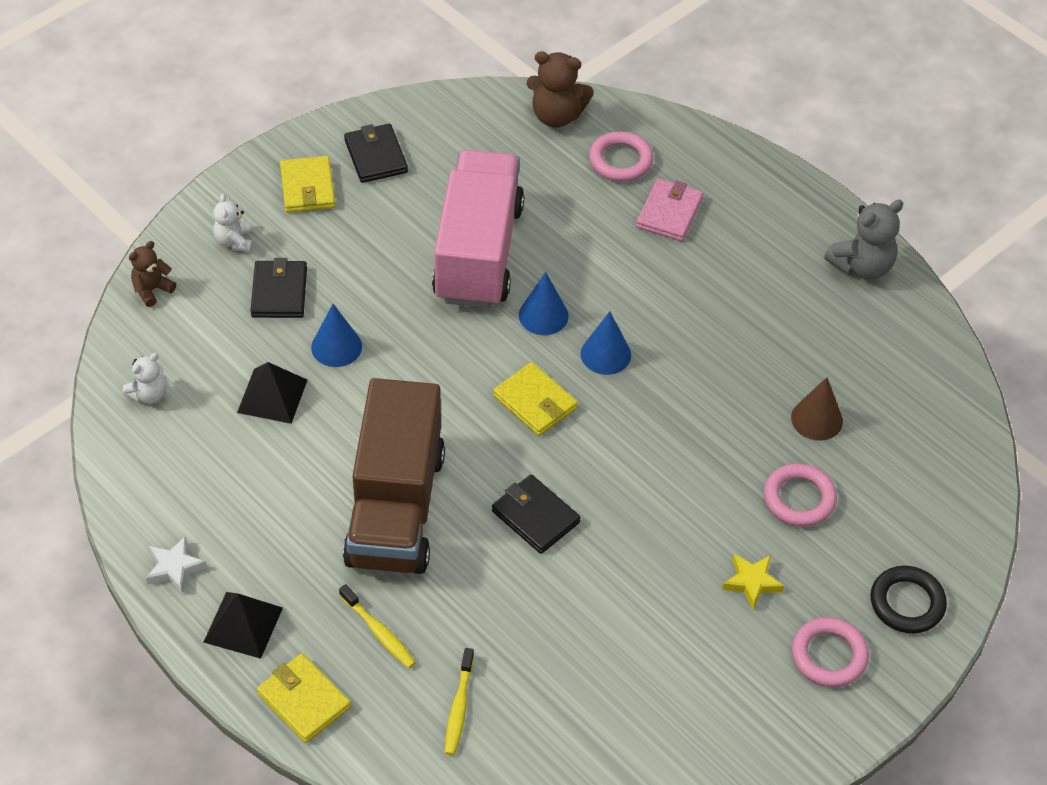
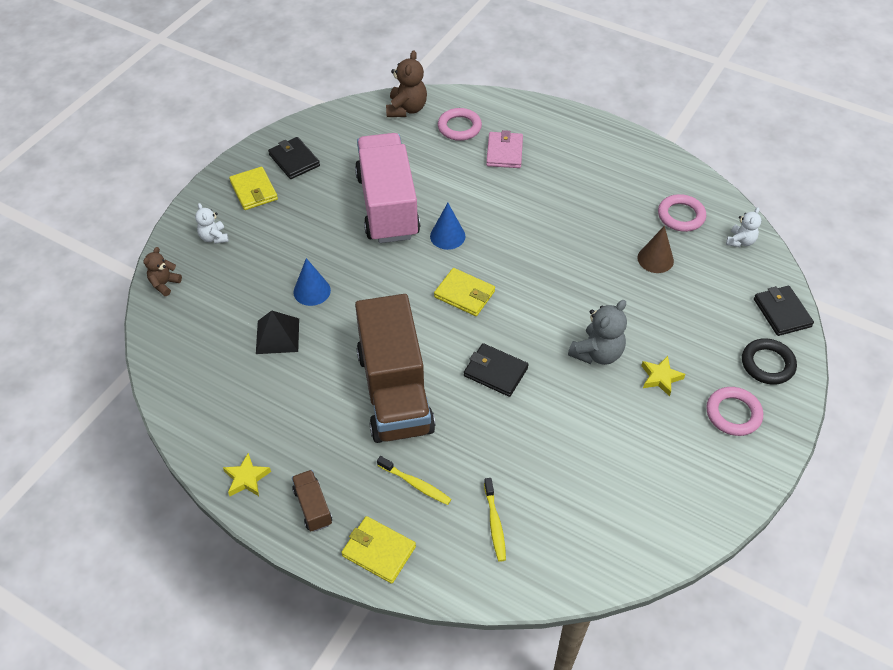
camera: 15 degrees left, 0 degrees up
(149, 394) = (186, 357): white teddy bear -> white teddy bear (740, 241)
(174, 568) = (246, 478): white star -> yellow star
(243, 625) = (313, 507): black pyramid -> brown truck
(279, 292) = (258, 264): black wallet -> black wallet (782, 313)
(556, 116) = (406, 109): brown teddy bear -> brown teddy bear turned 75 degrees counterclockwise
(605, 354) = (499, 251): blue cone -> none
(799, 498) = (667, 313): pink ring -> pink ring (681, 216)
(862, 266) = (641, 157): grey teddy bear -> grey teddy bear (597, 353)

